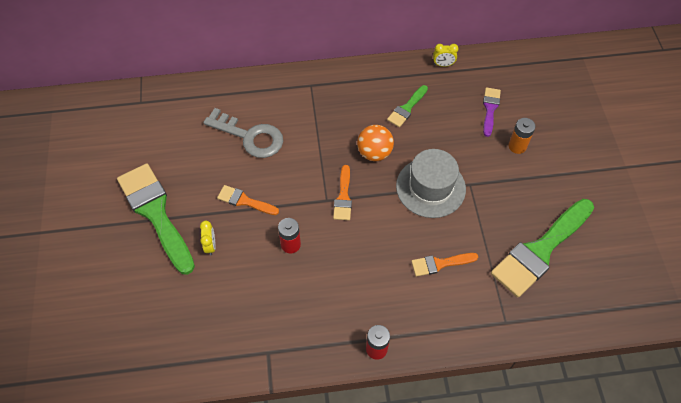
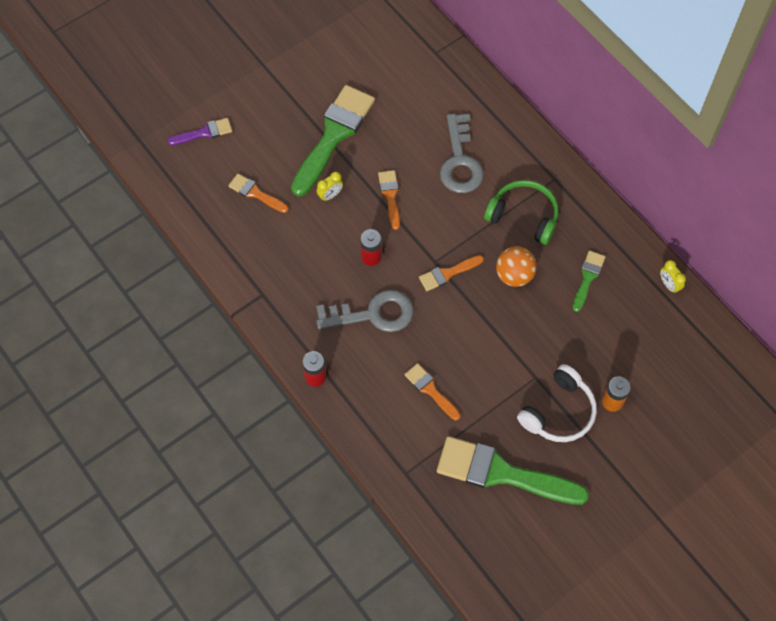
camera: 60 degrees right, 5 degrees up
(163, 305) = (255, 193): none -> orange brush
(328, 120) = (523, 216): none -> green headphones
(345, 271) = (373, 314): none -> grey key
(407, 108) = (587, 278): green brush -> green brush turned 105 degrees clockwise
(430, 187) = (508, 343): grey hat -> none
(490, 109) = (642, 355): purple brush -> purple brush (204, 132)
(508, 184) = (559, 412): none -> white headphones

